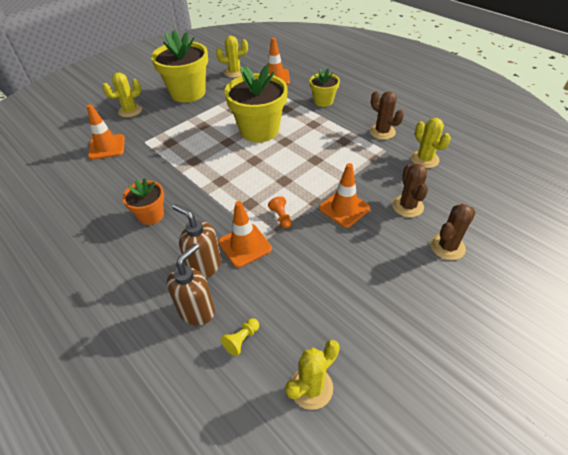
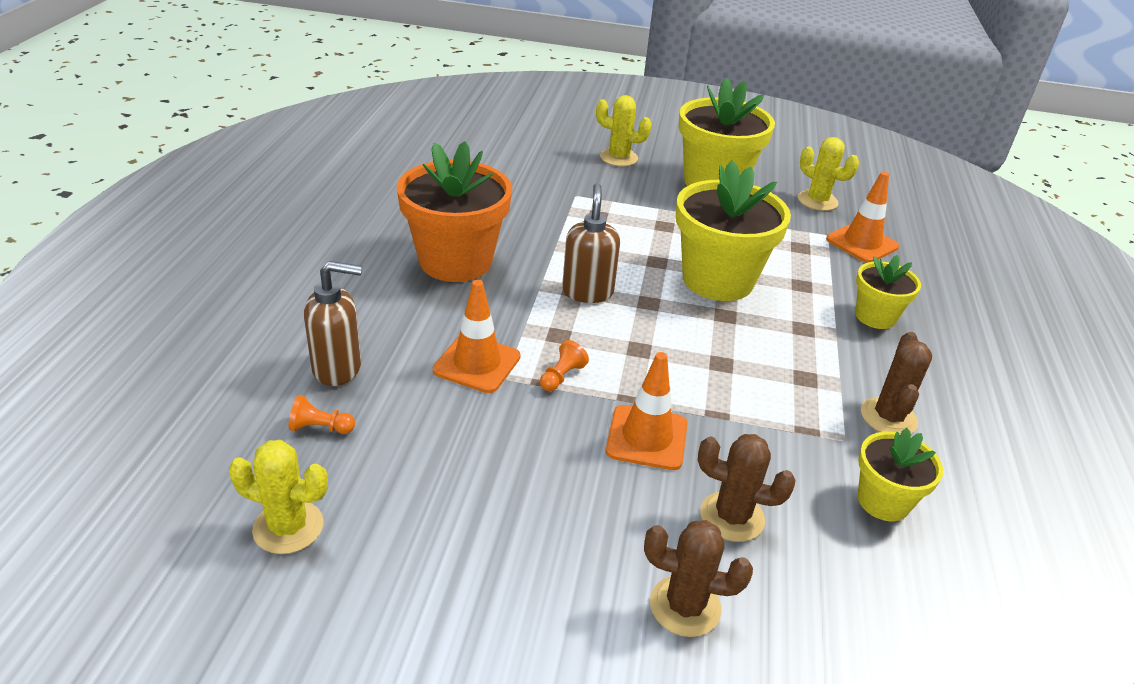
camera: 50 degrees right, 10 degrees down
(107, 147) = (534, 174): orange traffic cone -> none
(151, 215) = (455, 261): orange flower pot -> orange flower pot, size x1.86
(204, 266) = (412, 343): brown soap dispenser -> brown soap dispenser (587, 292)
(242, 340) = (320, 428): yellow pawn -> orange pawn
(407, 206) = (732, 517): brown cactus -> brown cactus turned 60 degrees clockwise
(424, 159) = (883, 501): yellow cactus -> yellow flower pot

